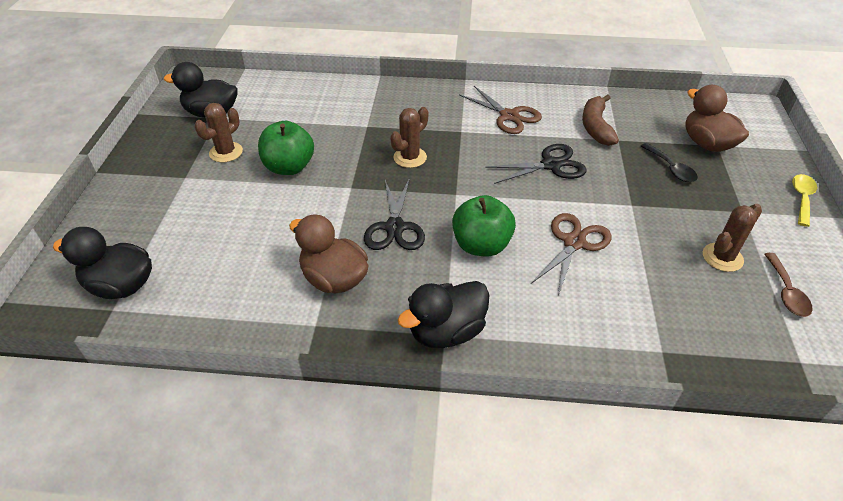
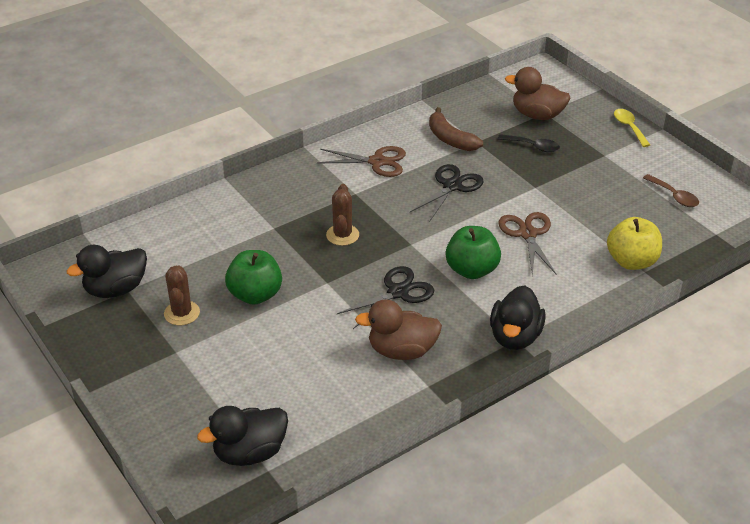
camera: 40 degrees left, 5 degrees down
(394, 227) = (398, 292): black scissors -> black scissors turned 90 degrees counterclockwise
(658, 332) = (631, 261): none -> yellow apple
(722, 257) = (622, 194): brown cactus -> none

